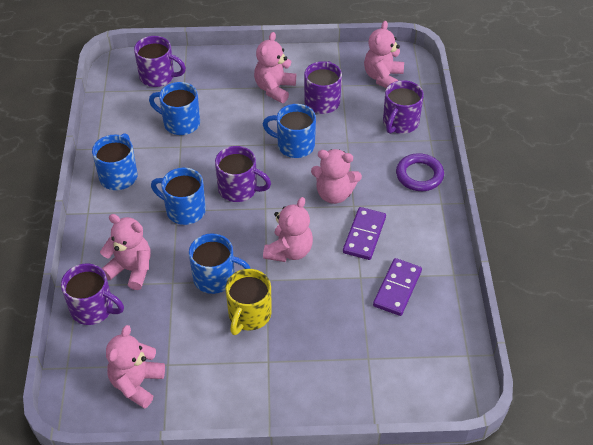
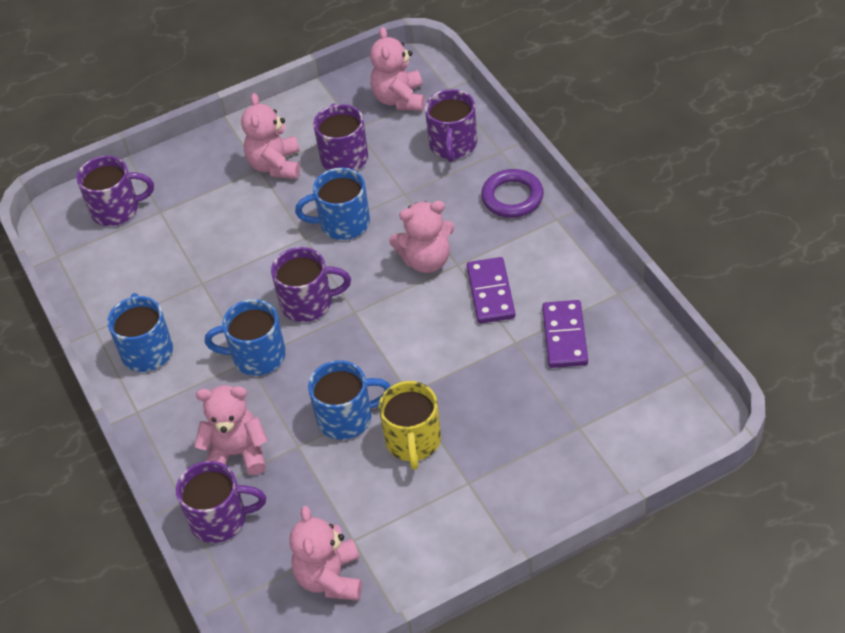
camera: 20 degrees left, 0 degrees up
(180, 123) = (183, 254): blue mug -> none
(289, 251) = (414, 349): pink teddy bear -> none

